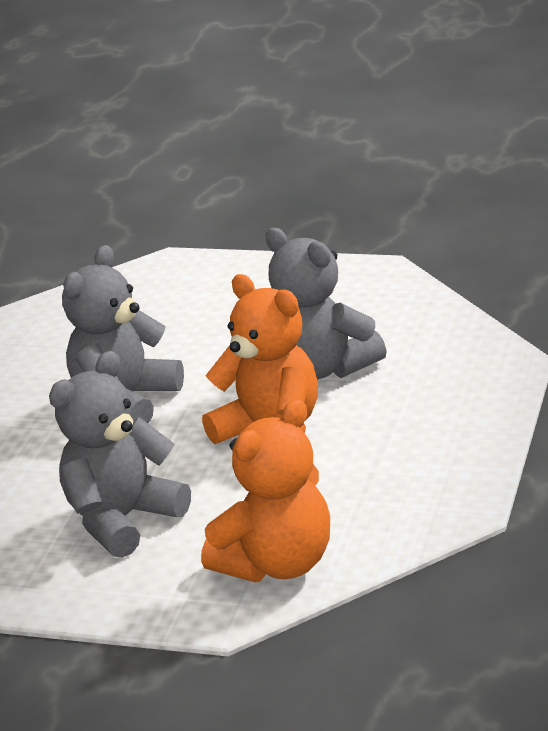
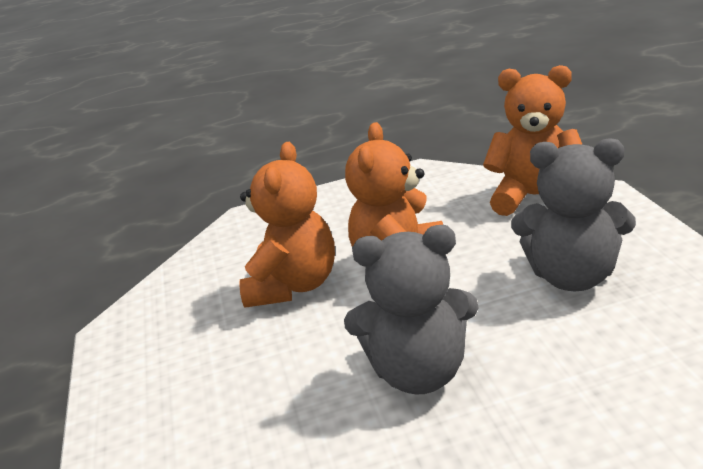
camera: 120 degrees left, 0 degrees up
(323, 368) = (294, 285): grey teddy bear -> orange teddy bear

